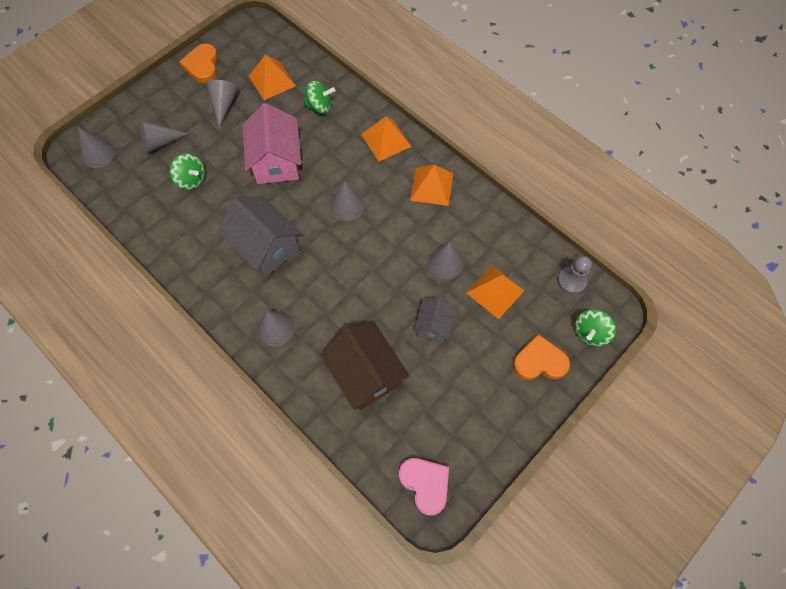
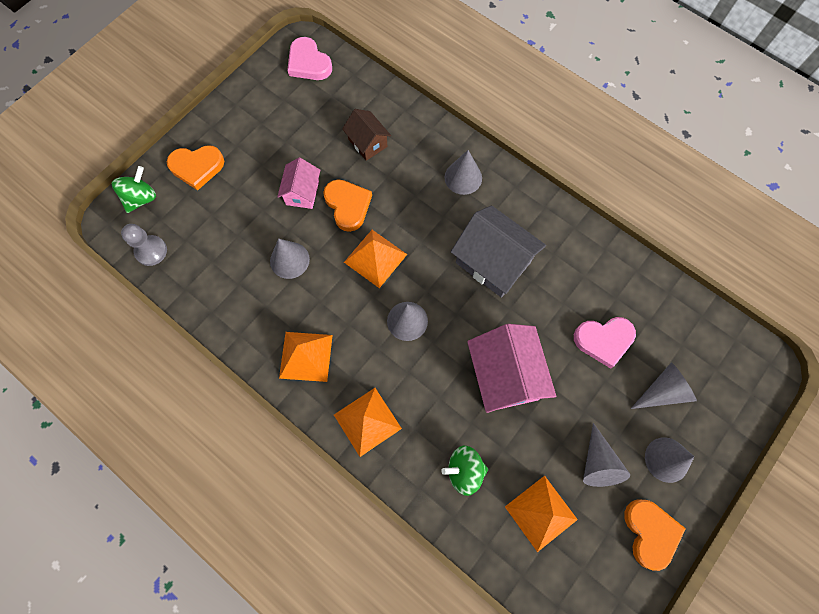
camera: 175 degrees right, 5 degrees up
(98, 154) = (733, 367): grey cone -> grey cone (666, 459)
(191, 179) = (603, 340): green spinning top -> pink heart
(366, 374) = (367, 143): brown house -> brown house, size x0.57
(390, 309) = (348, 205): none -> orange heart
(433, 325) = (302, 193): grey house -> pink house
(495, 291) = (236, 232): orange pyramid -> orange pyramid (375, 258)

